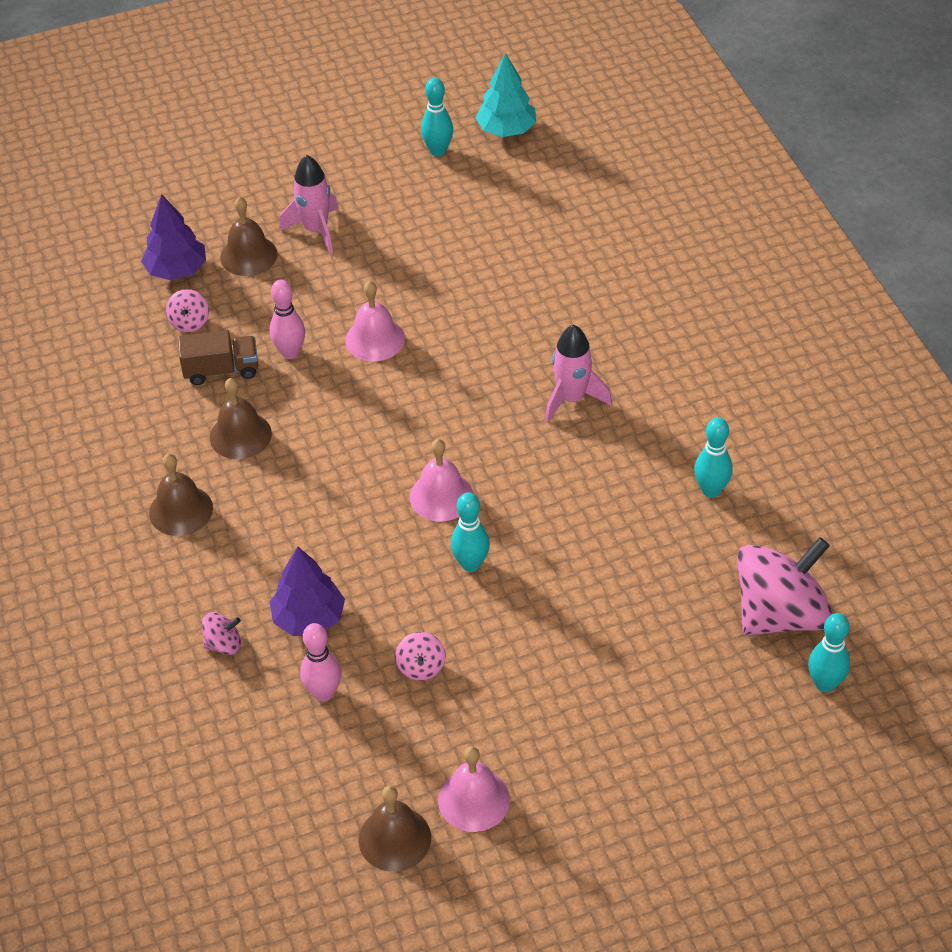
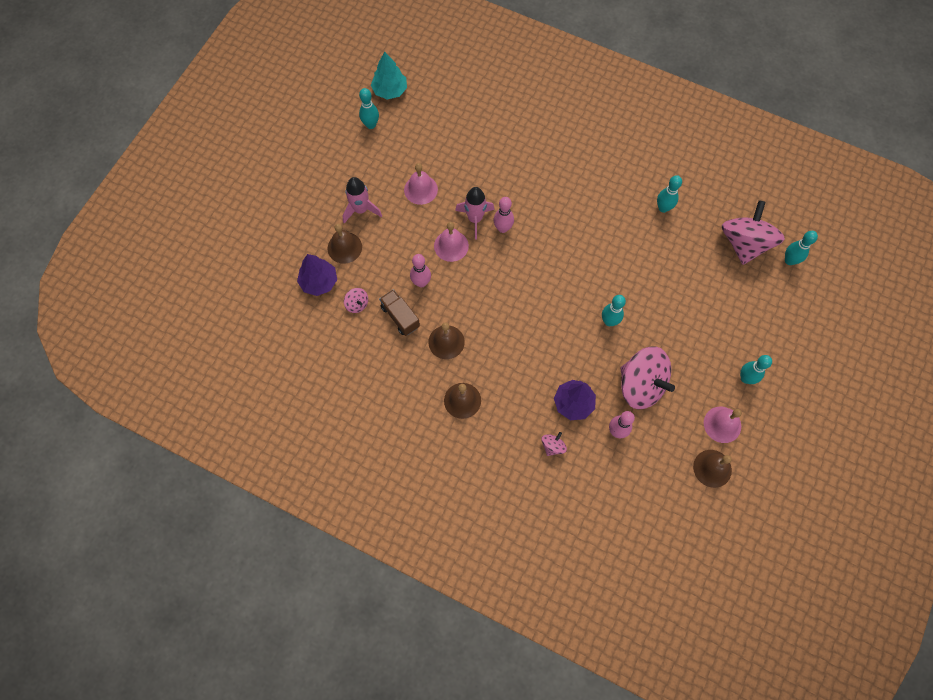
camera: 45 degrees left, 20 degrees up
(221, 370) = (400, 316): brown truck -> brown truck turned 75 degrees counterclockwise
(421, 667) = (641, 385): pink spinning top -> pink spinning top, size x2.37
(441, 496) = (563, 299): pink bell -> pink bell (420, 189)
(463, 365) = (503, 228): none -> pink bowling pin
(572, 399) = (565, 208): pink rocket -> pink rocket (475, 219)
(576, 773) = (745, 378): none -> turquoise bowling pin

